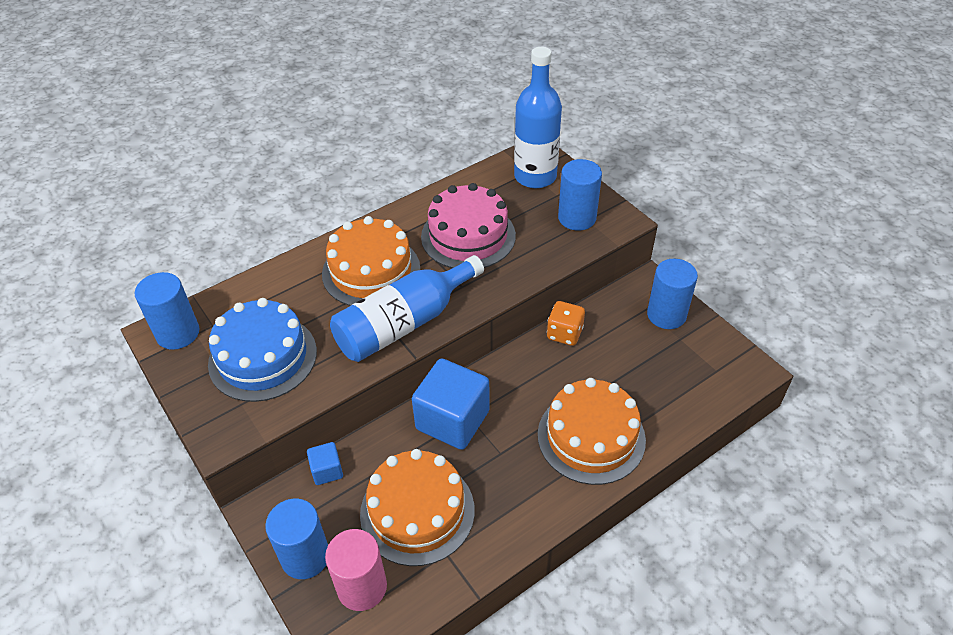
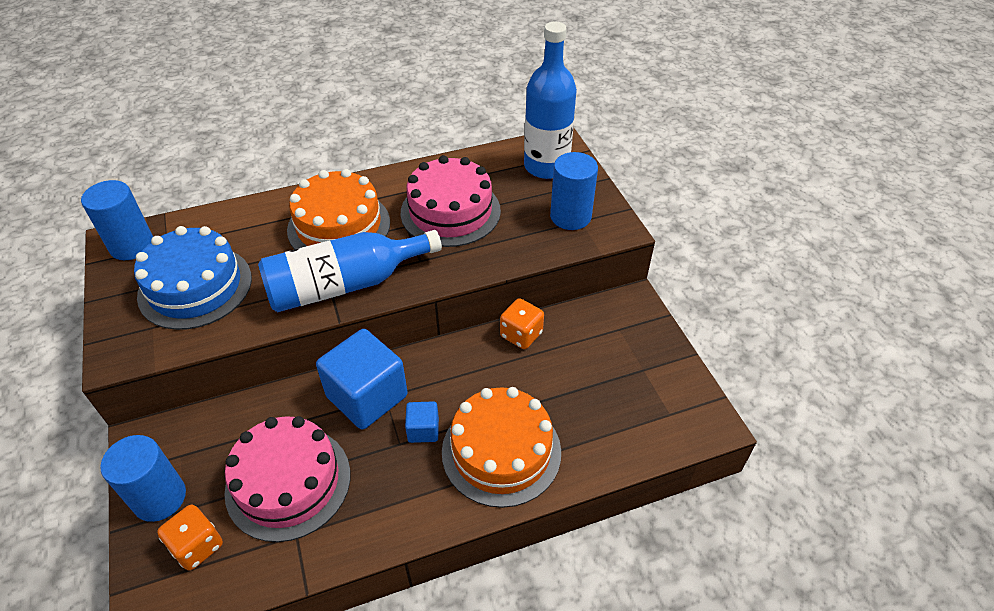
camera: 15 degrees right, 0 degrees up
(327, 471) = (222, 416): blue cube -> blue cube (423, 430)
(362, 587) = (197, 546): pink cylinder -> orange dice
(417, 511) = (288, 482): orange cake -> pink cake
(666, 315) = (639, 340): blue cylinder -> none

